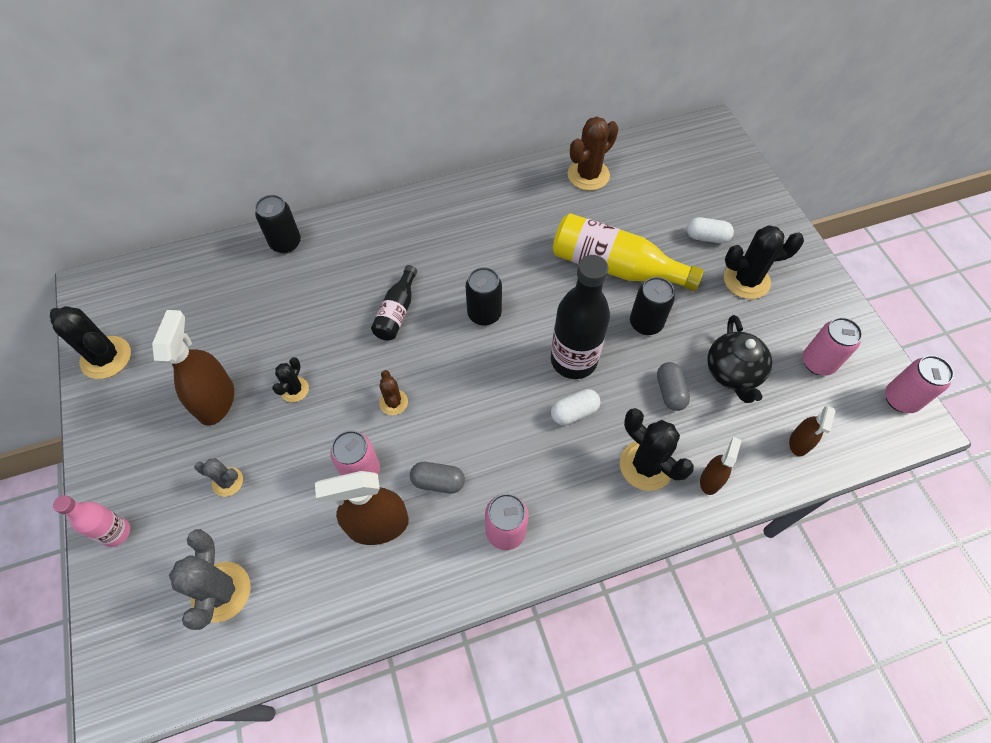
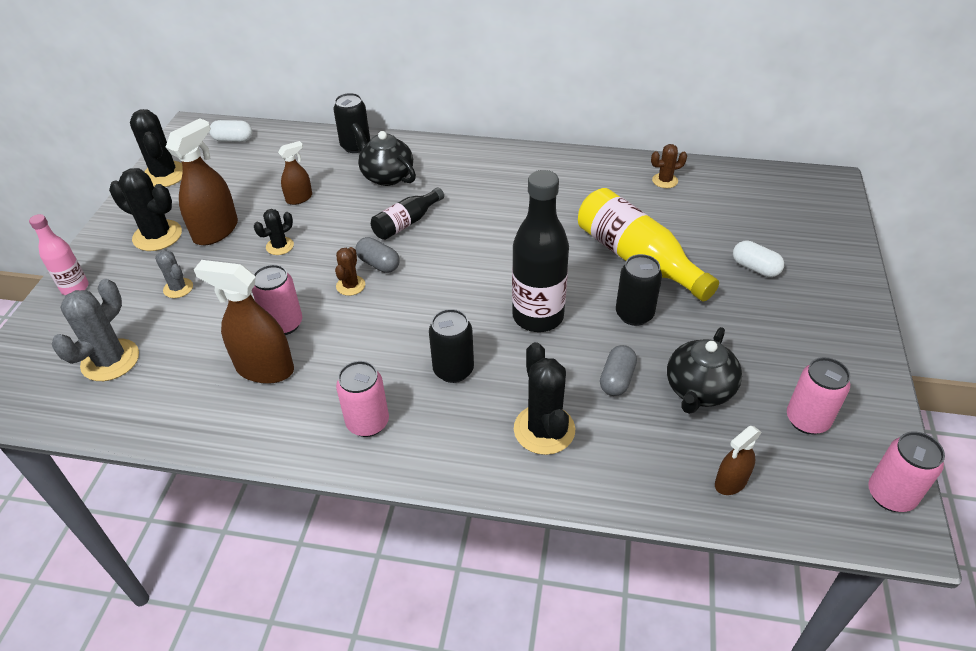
camera: 30 degrees right, 15 degrees down
(341, 266) = (386, 176): none -> black teapot
(438, 481) = (340, 359): grey capsule -> grey capsule (378, 264)
(484, 314) = (481, 251): black can -> black can (453, 370)
(574, 412) = (506, 357): white capsule -> white capsule (233, 140)
(588, 175) = (665, 181): brown cactus -> brown cactus, size x0.56
(710, 480) = (603, 471): brown spray bottle -> brown spray bottle (299, 198)
(746, 280) = (774, 318): black cactus -> black cactus (157, 236)

